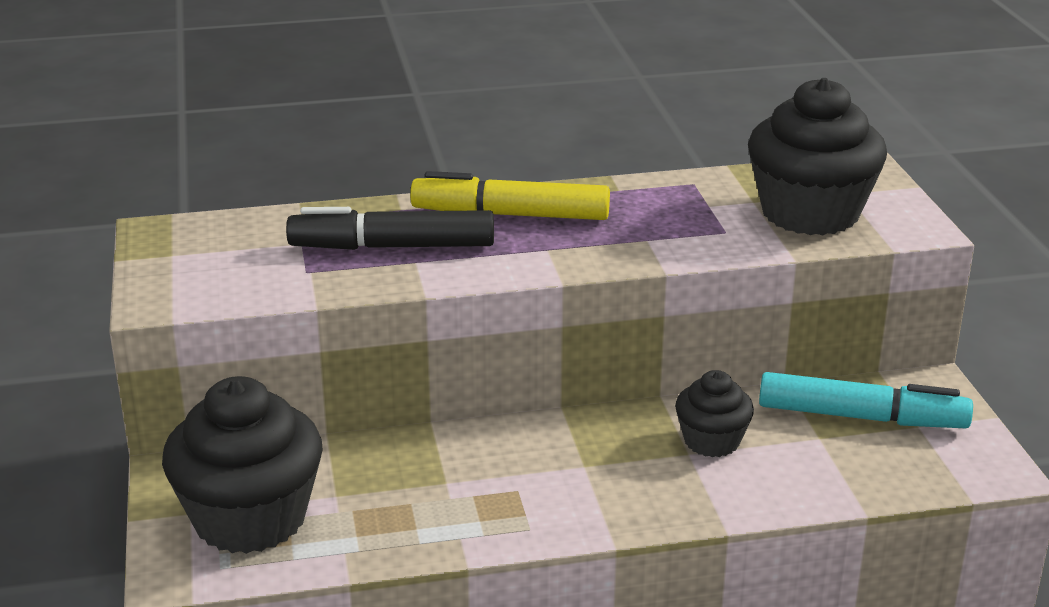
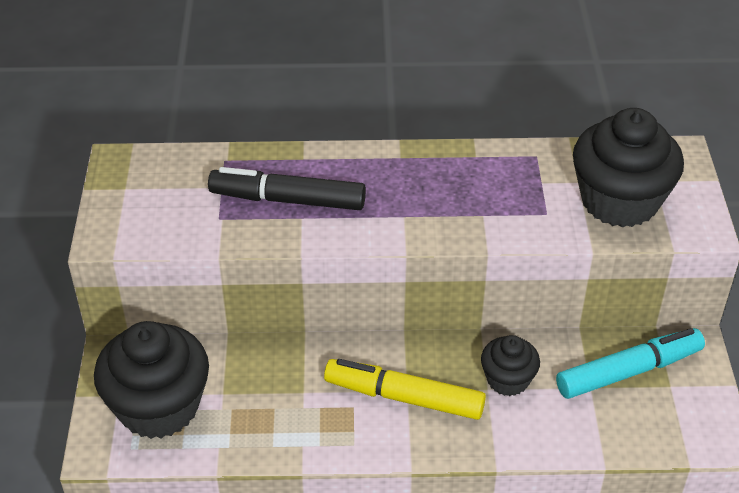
camera: 10 degrees right, 15 degrees up
(511, 215) = (385, 175): yellow marker -> yellow marker (404, 398)
(861, 417) = (628, 371): turquoise marker -> turquoise marker turned 45 degrees counterclockwise

